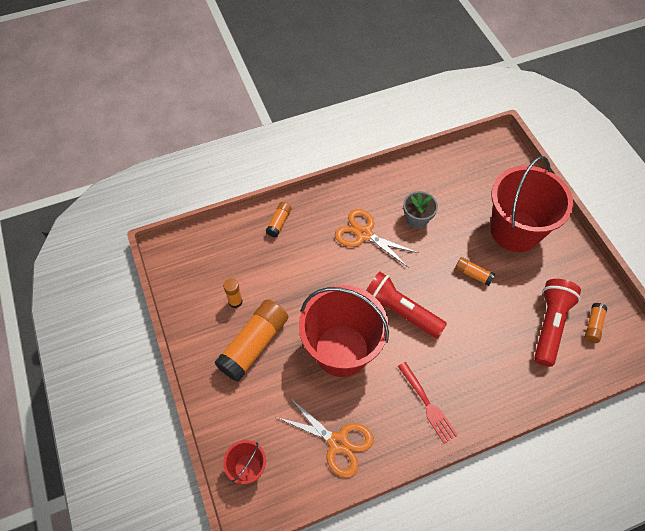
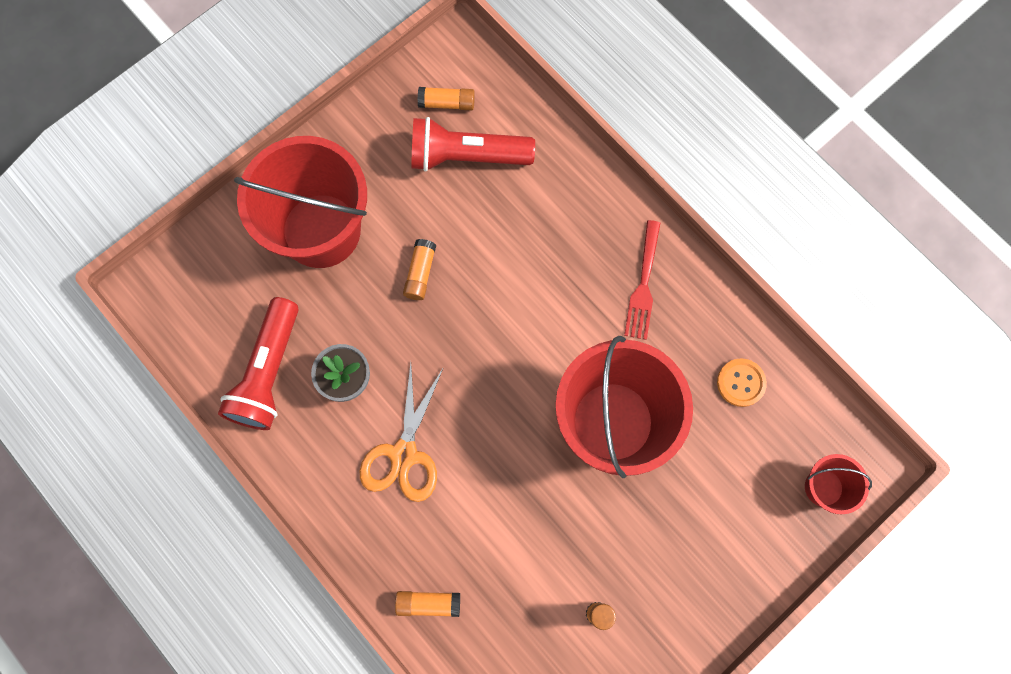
camera: 110 degrees left, 15 degrees up
(254, 345) = (653, 553): orange glue stick -> none
(338, 442) = (741, 383): orange scissors -> orange button
(399, 311) = (520, 360): red flashlight -> red flashlight (268, 373)
(427, 404) = (643, 284): red fork -> red fork turned 150 degrees clockwise

